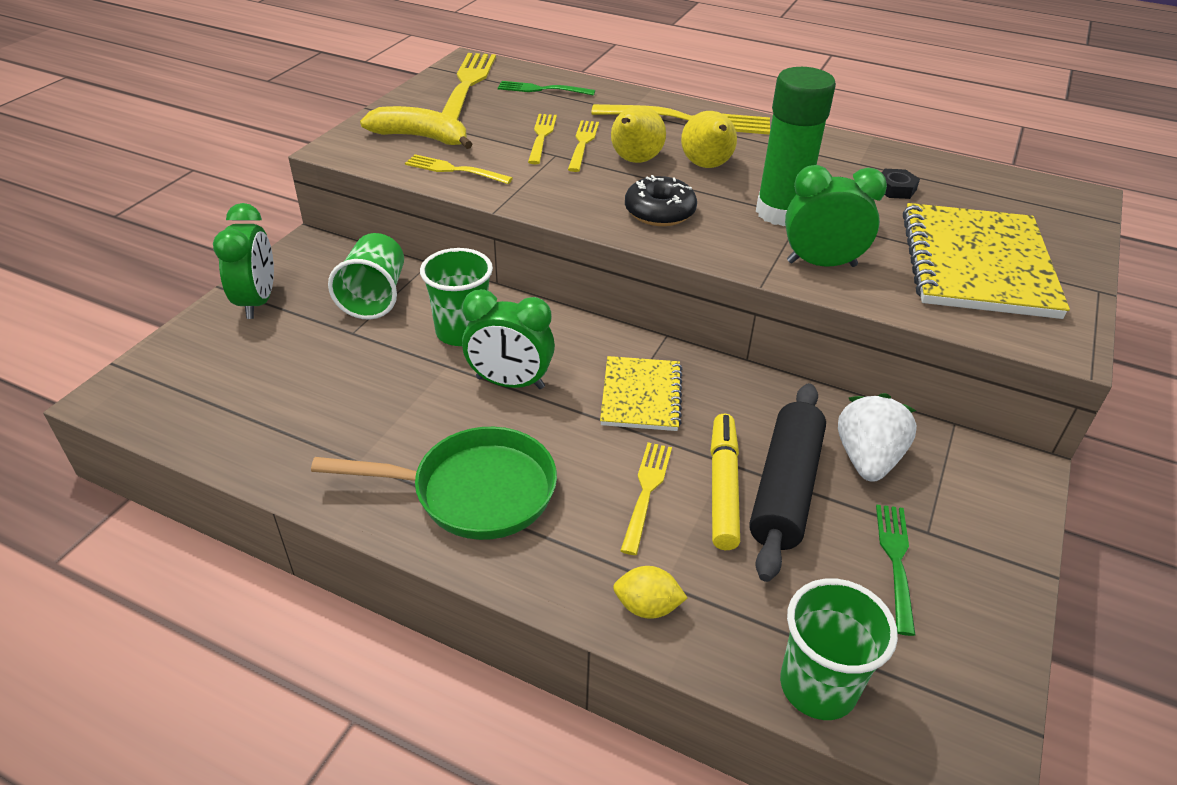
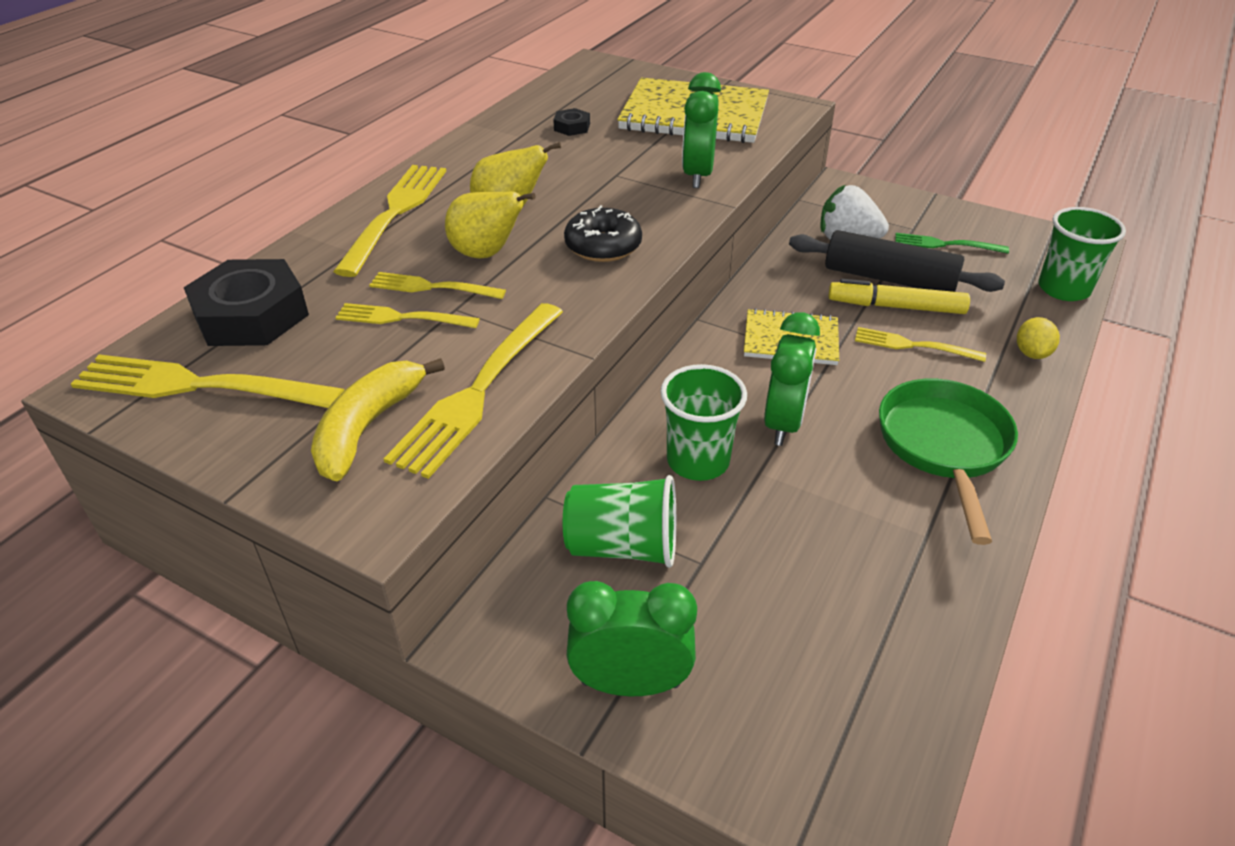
camera: 85 degrees left, 0 degrees up
(454, 170) = (478, 392): yellow fork -> yellow fork, size x1.74
(541, 89) = (251, 315): green fork -> black nut
(781, 212) = (609, 183): green glue stick -> none

